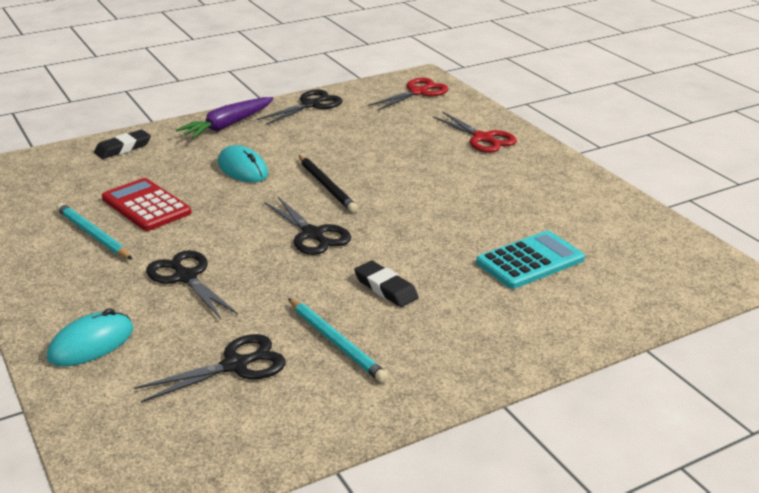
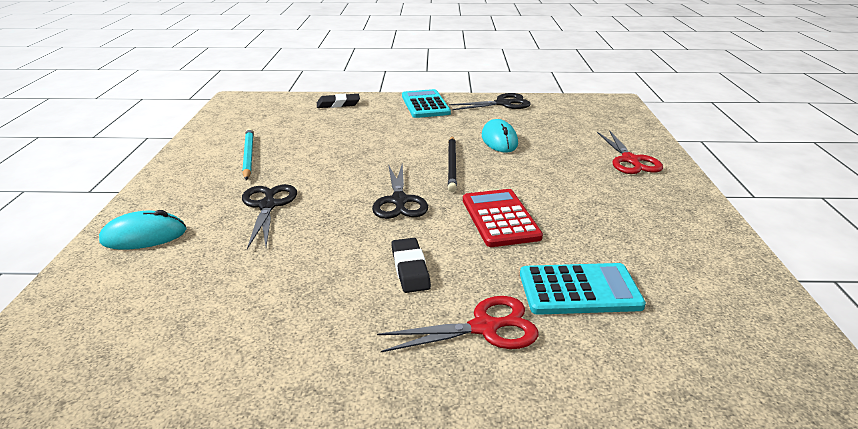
camera: 30 degrees right, 0 degrees up
(146, 206) = (306, 145): red calculator -> red calculator (500, 218)
(227, 125) = (425, 105): purple carrot -> turquoise calculator
(235, 365) = (212, 295): black scissors -> none
(242, 169) = (402, 136): turquoise mouse -> turquoise mouse (499, 140)
(336, 342) = (313, 306): turquoise pencil -> none
(418, 92) = (602, 112): red scissors -> red scissors (484, 327)

